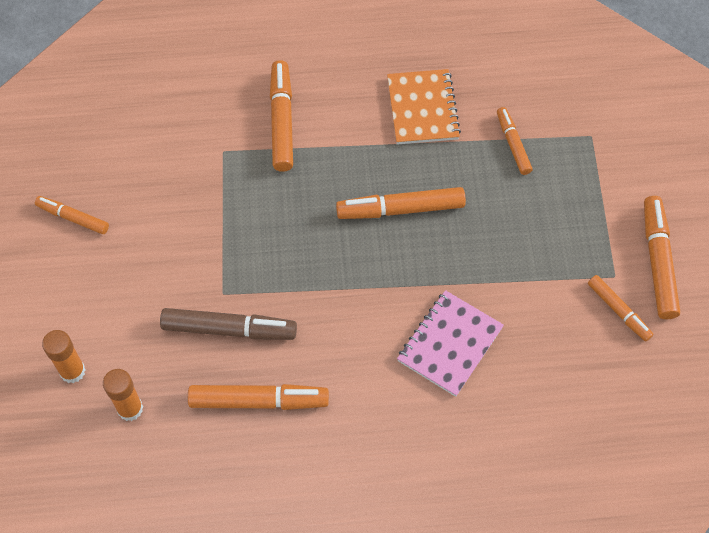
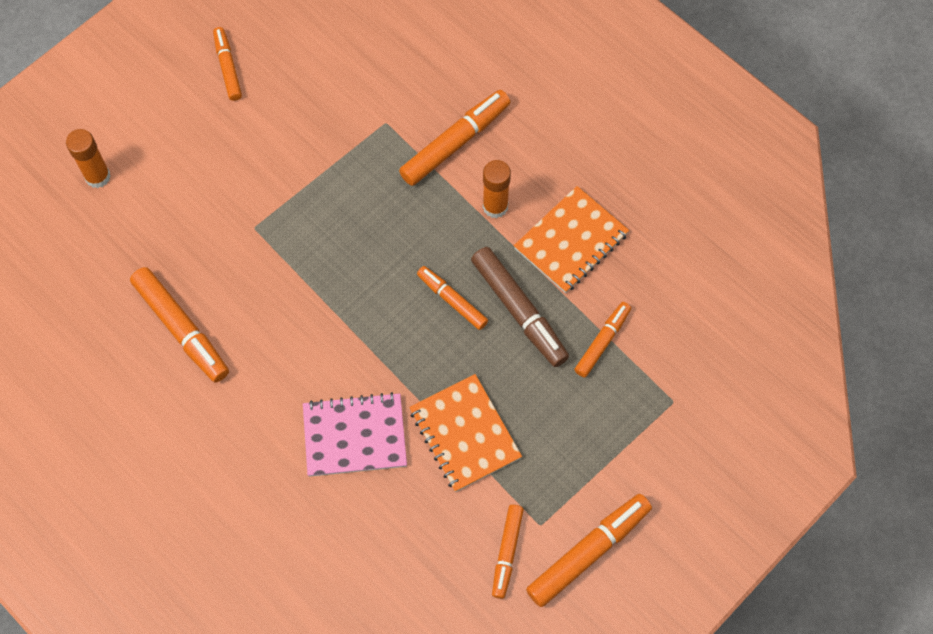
camera: 50 degrees right, 5 degrees up
(130, 408) = (99, 242): orange glue stick -> orange glue stick (495, 206)
(228, 329) = (226, 257): brown marker -> brown marker (519, 310)
(401, 209) = (452, 301): orange marker -> orange marker, size x0.62
(509, 273) = (465, 434): none -> orange notebook

